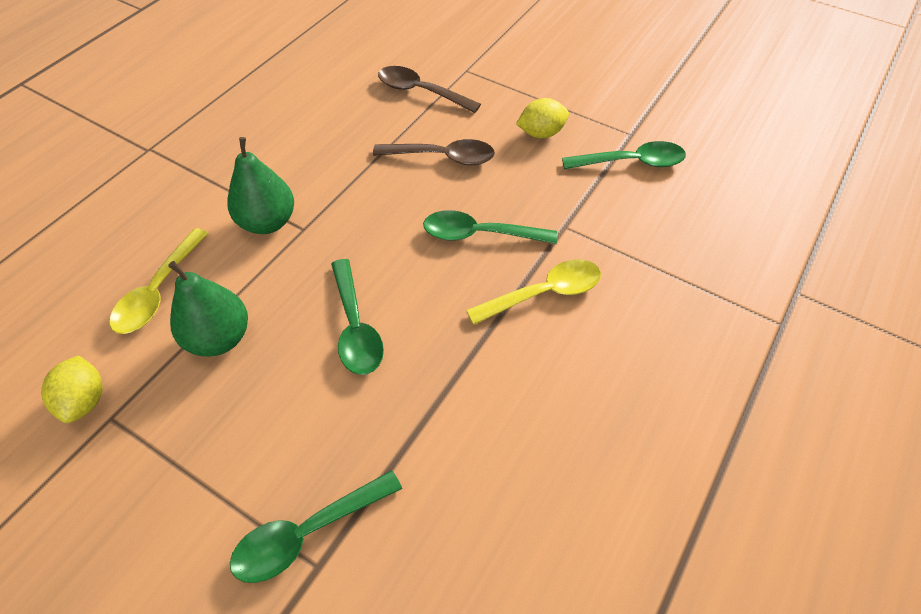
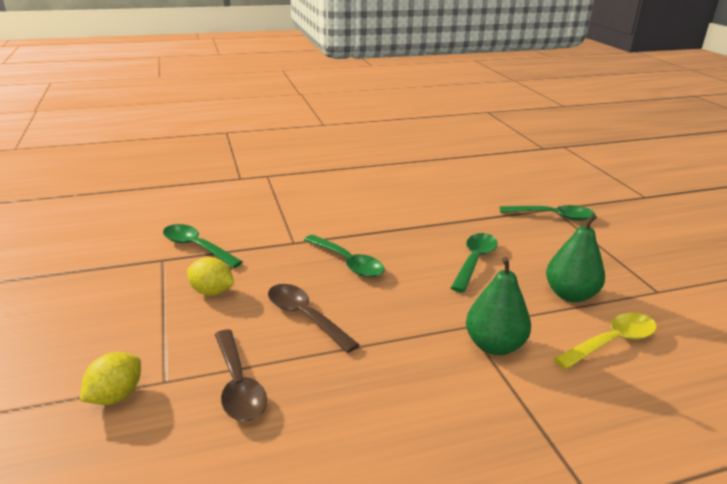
camera: 140 degrees left, 25 degrees down
(85, 400) = (677, 306): yellow lemon -> yellow lemon (116, 396)
(544, 293) = (351, 226): yellow spoon -> none

